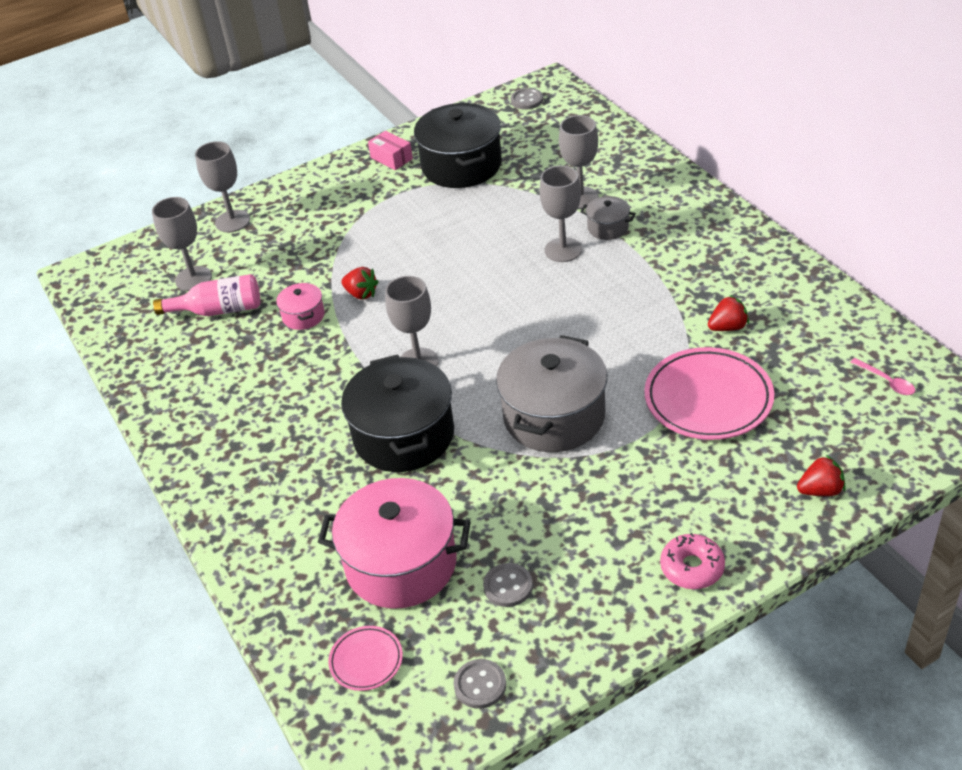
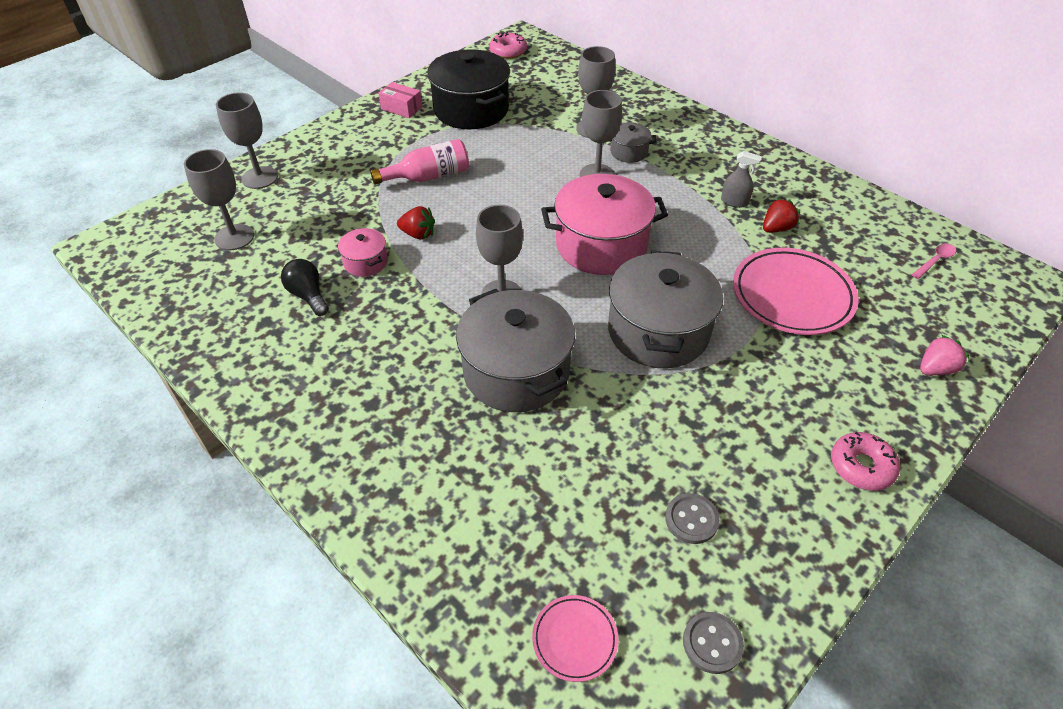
camera: 20 degrees left, 5 degrees up
(218, 310) = (272, 266): pink bottle -> pink bottle (428, 177)
(242, 342) = (308, 295): none -> black light bulb
(401, 564) = (568, 514): pink pot -> pink pot (601, 245)
(404, 435) = (516, 371): black pot -> grey pot
(526, 100) = (508, 51): grey button -> pink donut
(696, 294) = (734, 202): none -> grey spray bottle
(820, 490) = (935, 369): red strawberry -> pink strawberry
(886, 381) = (935, 261): pink spoon -> pink spoon turned 75 degrees counterclockwise

